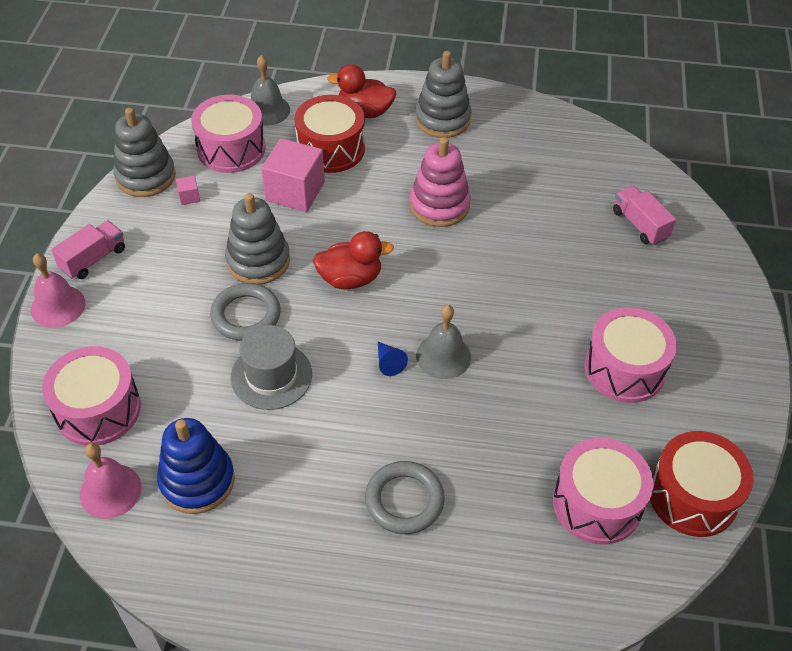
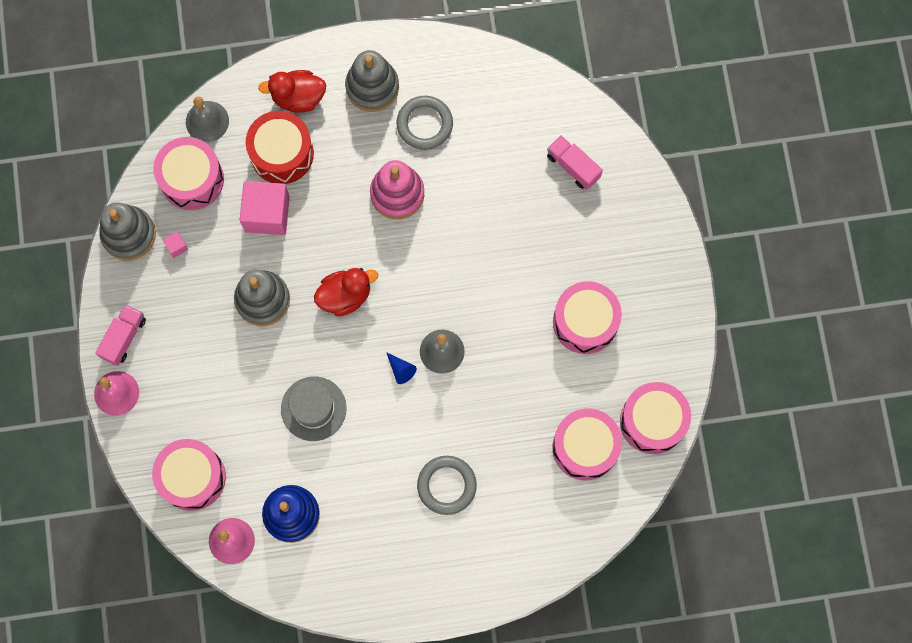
camera: 15 degrees left, 25 degrees up
(246, 315) = (273, 357): grey ring -> grey ring (424, 124)
(692, 496) = (652, 421): red drum -> pink drum

